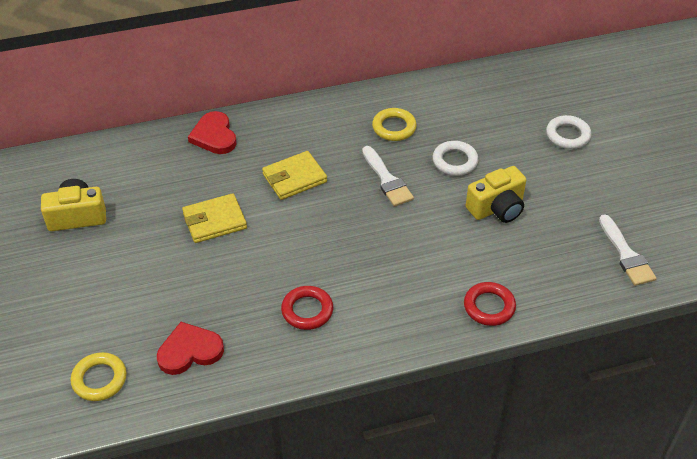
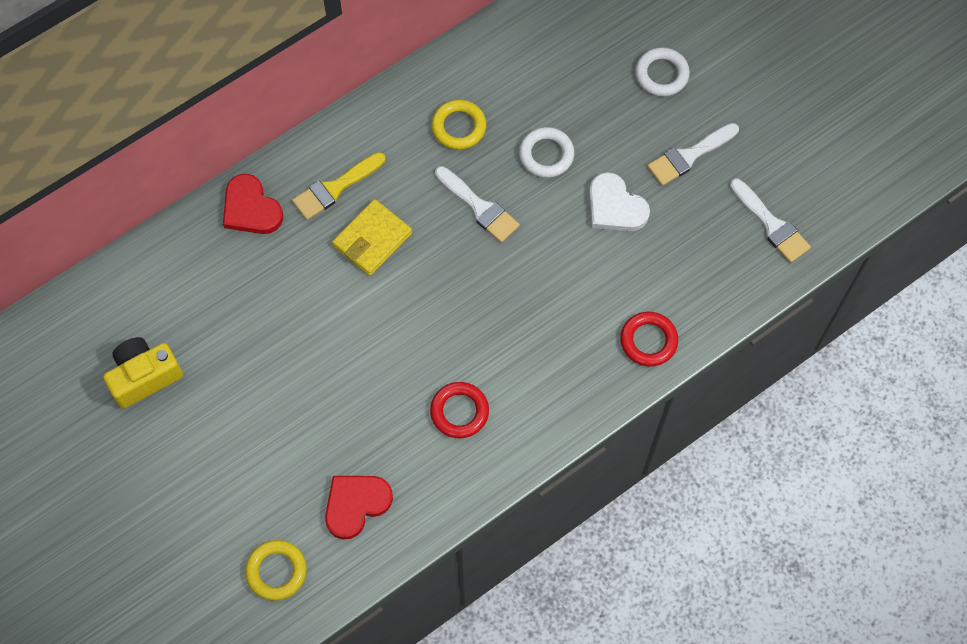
camera: 20 degrees left, 20 degrees up
(214, 221) = (307, 330): yellow wallet -> none
(283, 140) = (335, 188): none -> yellow brush
(497, 208) = (615, 206): yellow camera -> white heart
(571, 191) = (689, 156): none -> white brush

